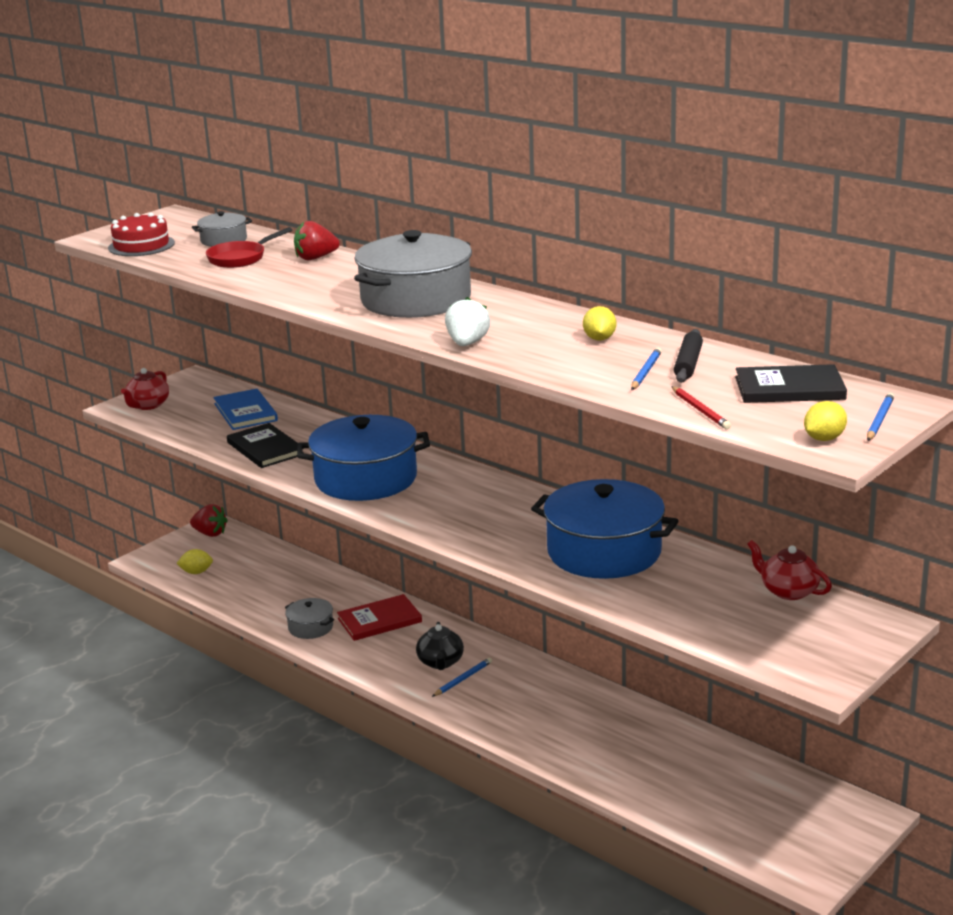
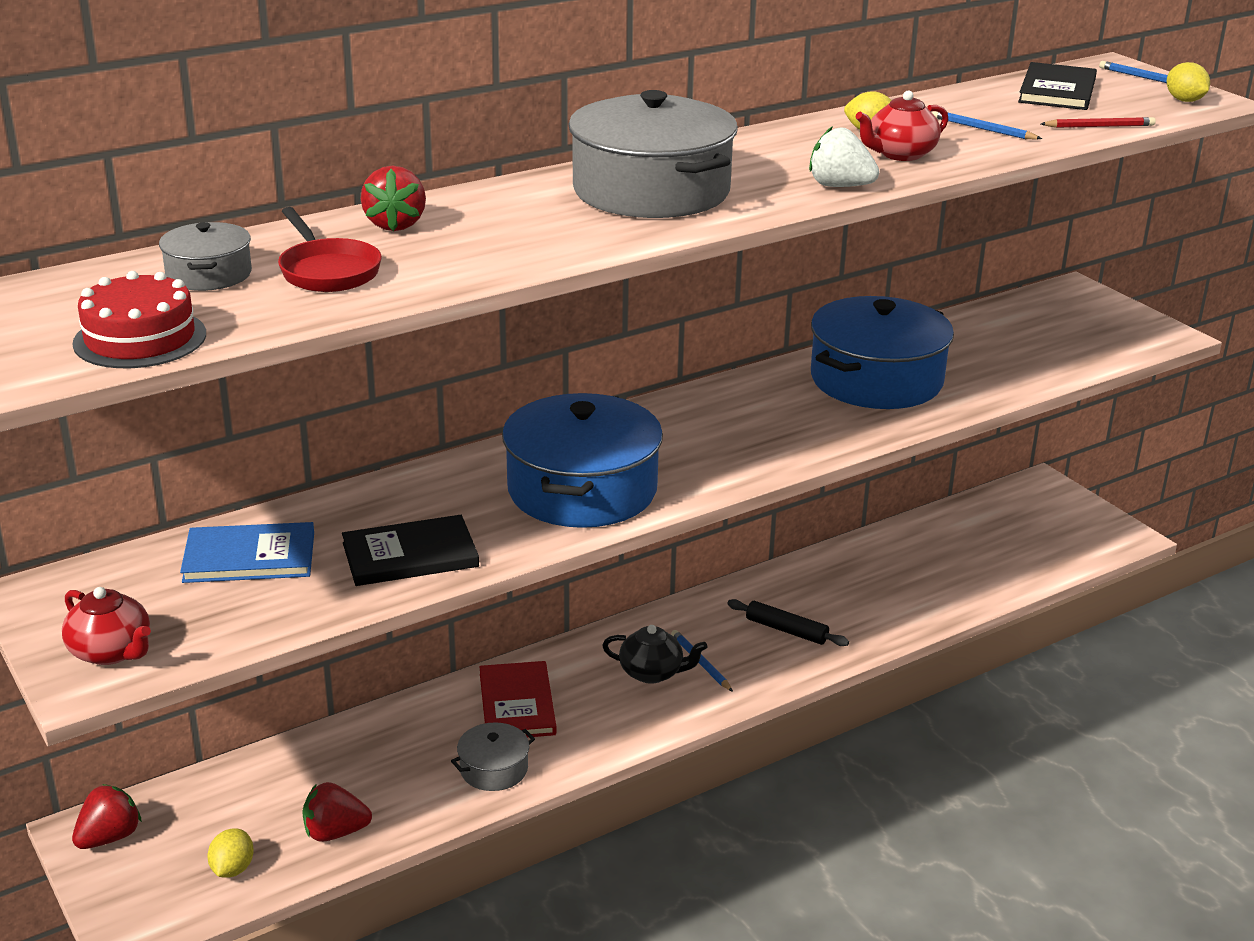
camera: 75 degrees left, 5 degrees up
(235, 592) = (335, 832): none -> red strawberry
(688, 364) = (970, 111): black rolling pin -> black rolling pin (786, 630)
(788, 591) = (1000, 314): red teapot -> red teapot (900, 154)

